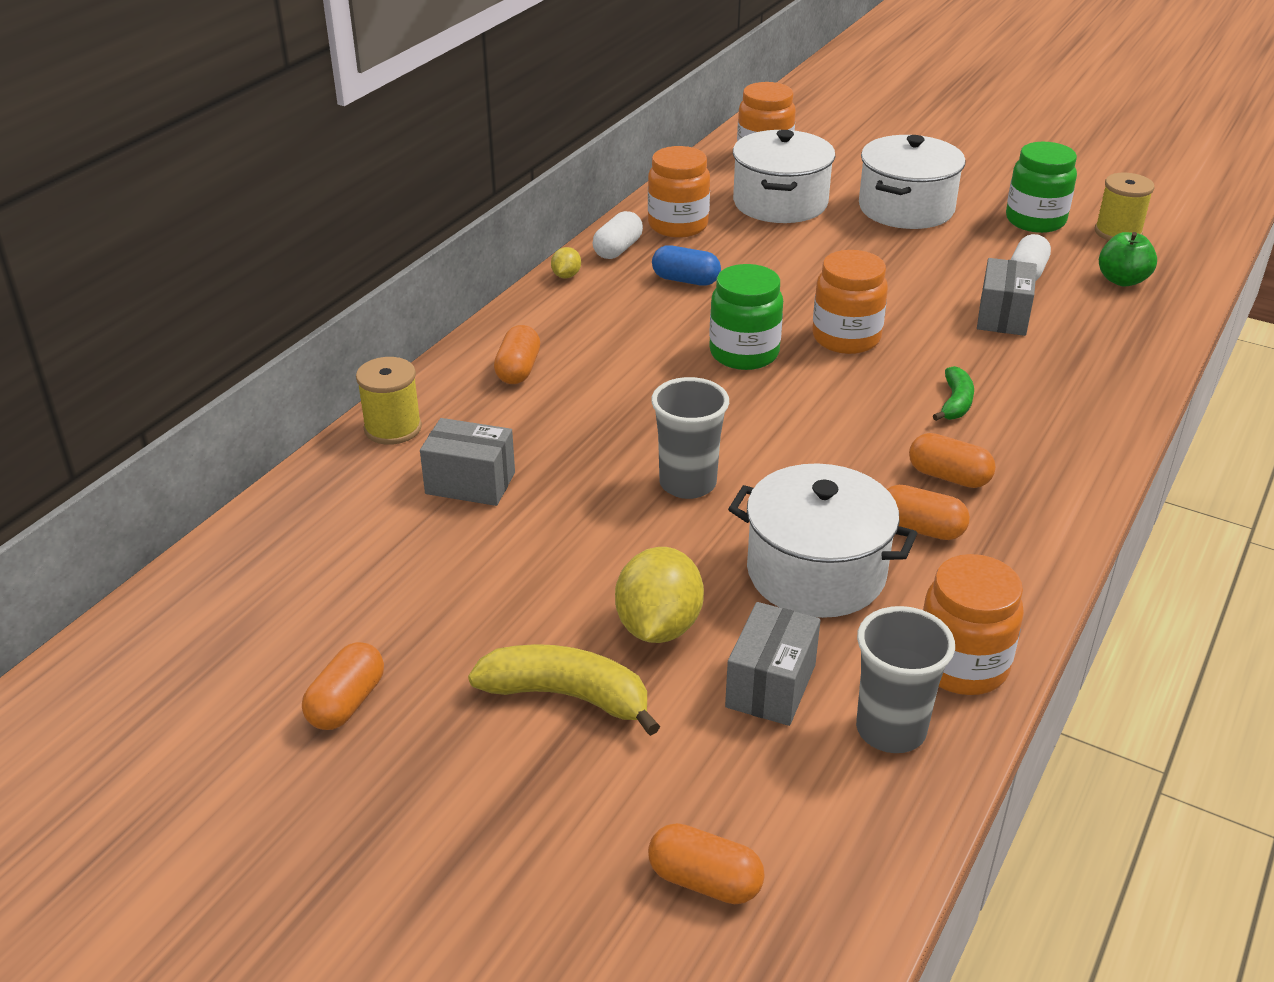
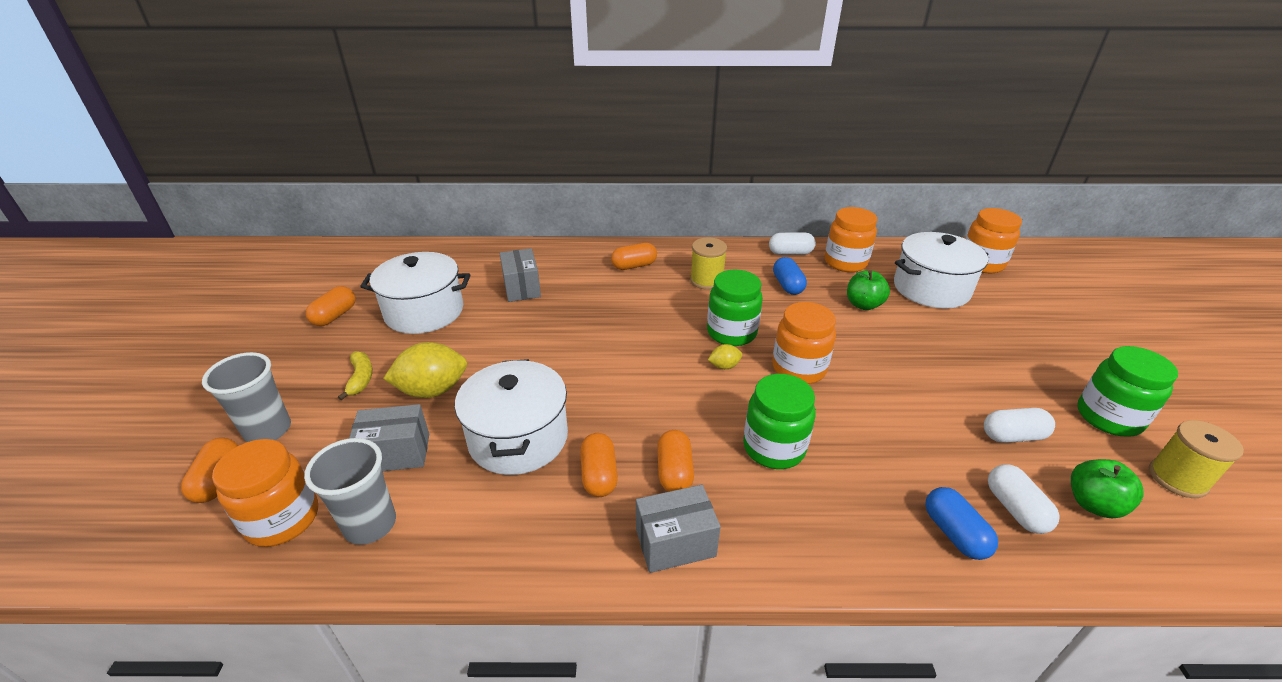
camera: 60 degrees right, 0 degrees up
(347, 703) = (335, 316): orange capsule -> orange capsule turned 60 degrees counterclockwise
(393, 428) = (551, 252): yellow spool -> yellow spool (706, 280)
(566, 276) = (741, 248): yellow lemon -> yellow lemon (724, 366)
(567, 696) = (361, 378): yellow banana -> yellow banana, size x0.60
(687, 484) = (574, 356): grey cup -> grey cup (268, 430)
(770, 252) = (863, 305): none -> green apple
(906, 208) = (1013, 343): white pot -> white pot (424, 312)
(955, 403) = (774, 448): green banana -> green jar
(961, 665) = (452, 544): orange jar -> orange jar (282, 519)
(1003, 316) = (927, 440): grey box -> grey box (675, 543)
(1107, 316) = (1015, 509): none -> white capsule
(1116, 357) = (954, 533): none -> blue capsule

